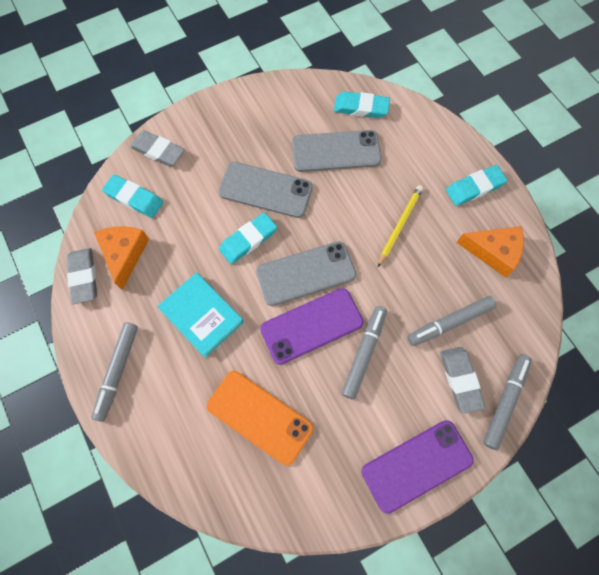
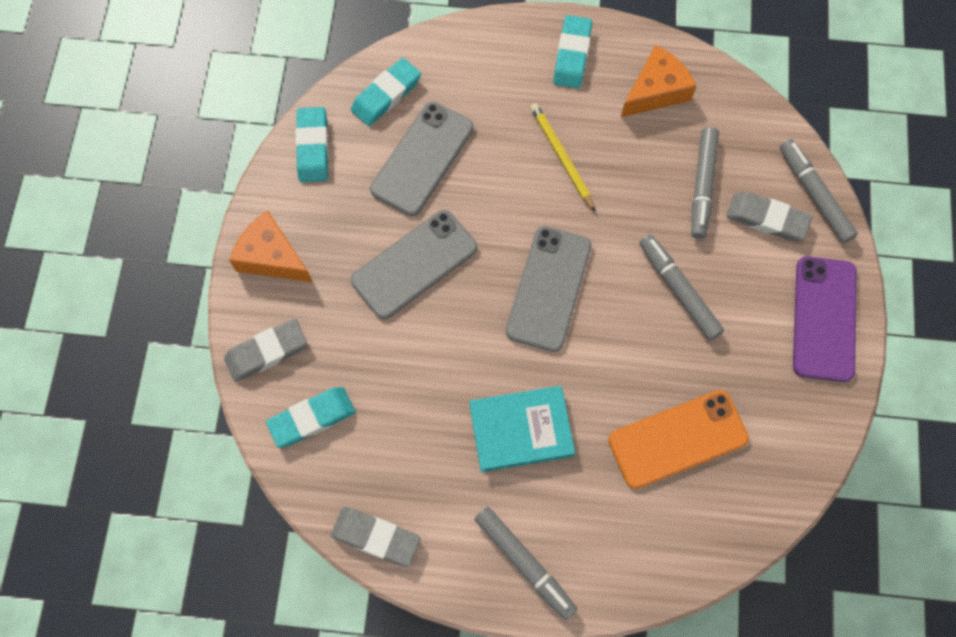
camera: 55 degrees left, 0 degrees up
(124, 254) = (380, 472): orange cheese -> orange cheese (271, 257)
(248, 240) = (464, 323): turquoise eraser -> turquoise eraser (313, 147)
(311, 326) = (613, 322): purple phone -> none

